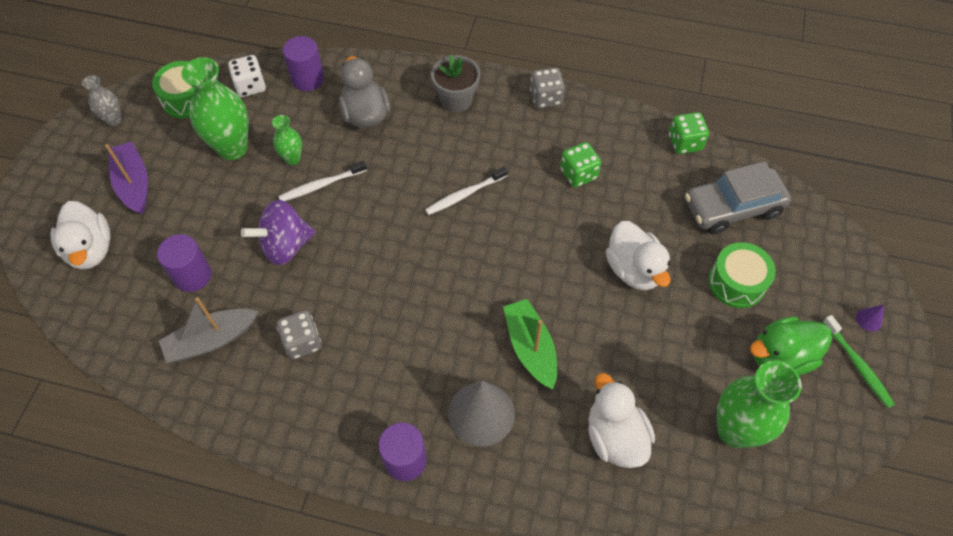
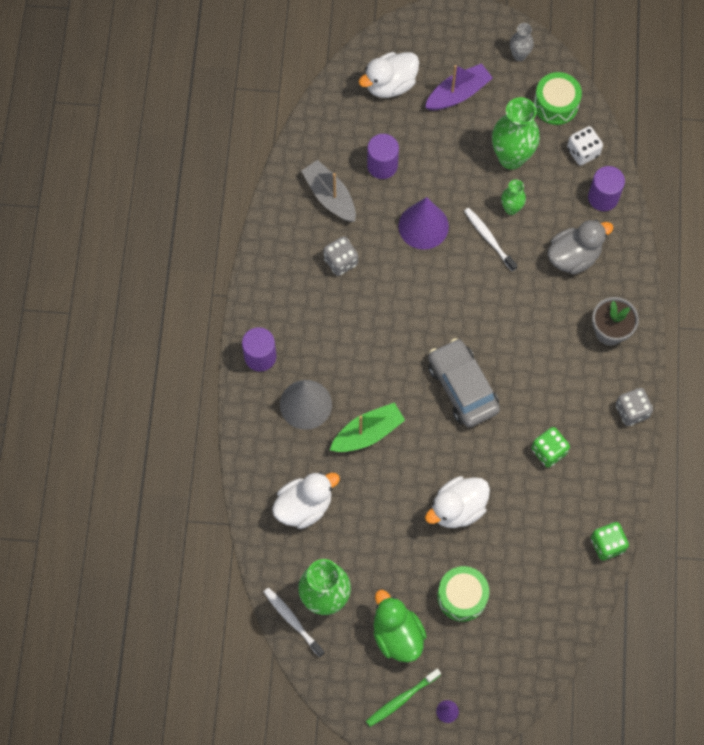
camera: 80 degrees right, 10 degrees up
(285, 246) = (423, 226): purple spinning top -> purple cone
(465, 194) = (505, 357): white toothbrush -> white toothbrush (292, 621)
(732, 207) = (541, 591): grey car -> grey car (462, 387)

